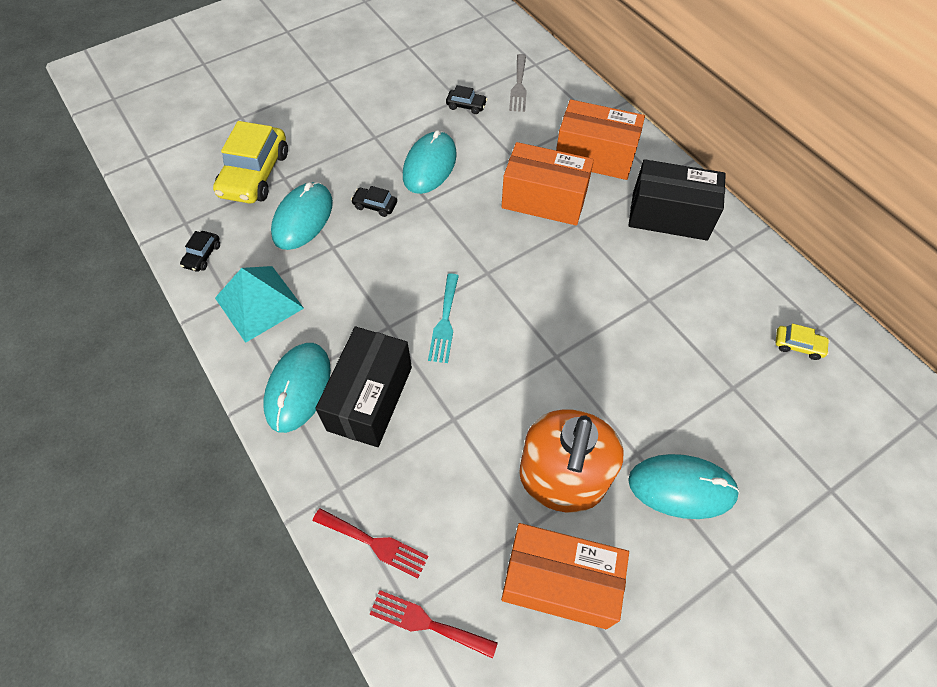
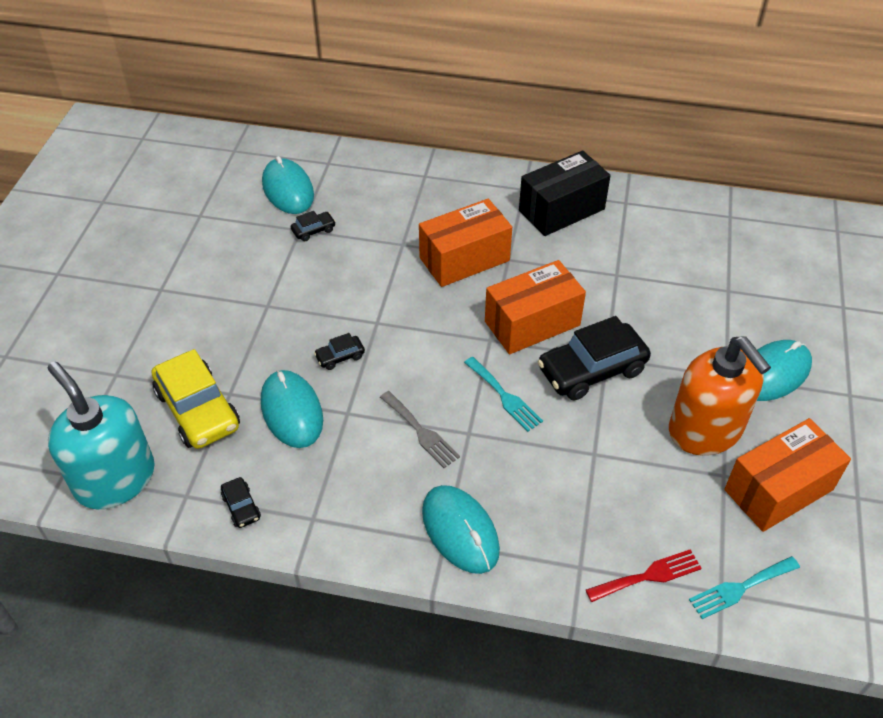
camera: 45 degrees left, 10 degrees down
(165, 181) = (115, 479): none -> turquoise soap dispenser
(259, 303) = (344, 500): turquoise pyramid -> none
(370, 398) = (521, 491): black box -> none
(427, 623) = (740, 588): red fork -> turquoise fork
(429, 165) = (344, 295): turquoise mouse -> turquoise mouse (288, 189)
(519, 86) = (337, 188): grey fork -> grey fork (421, 432)
(532, 356) = (591, 370): none -> black car
(595, 156) = (461, 203): orange box -> orange box (532, 323)
(798, 345) = (732, 236): yellow car -> none

